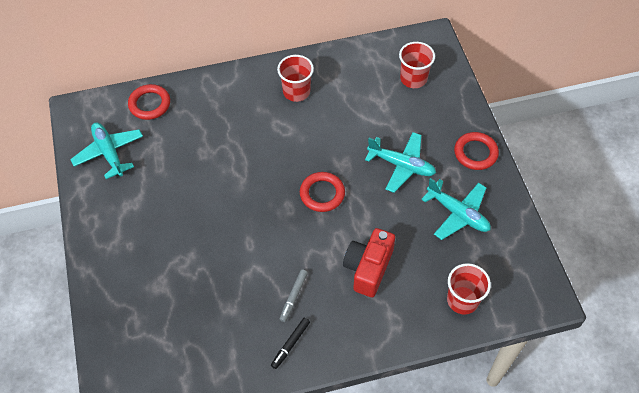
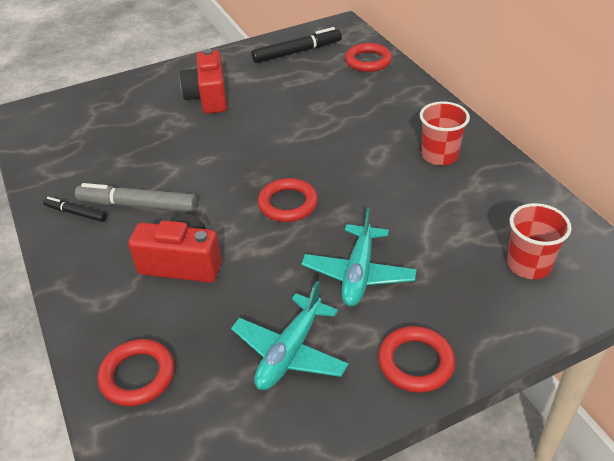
camera: 80 degrees right, 15 degrees down
(109, 153) = (297, 52): turquoise plane -> black marker
(156, 233) = (208, 97): none -> red camera
(293, 297) = (137, 205): grey marker -> grey marker, size x1.75
(462, 300) = (137, 375): red cup -> red ring

